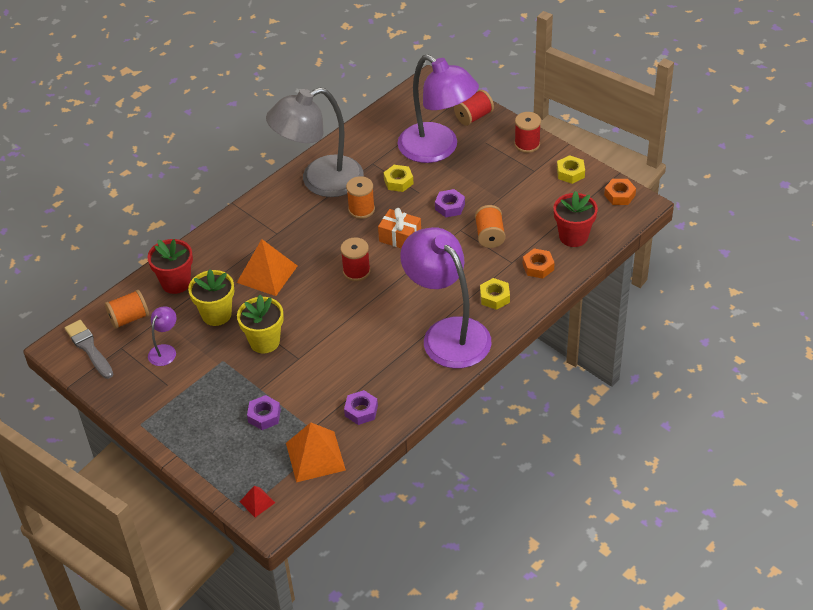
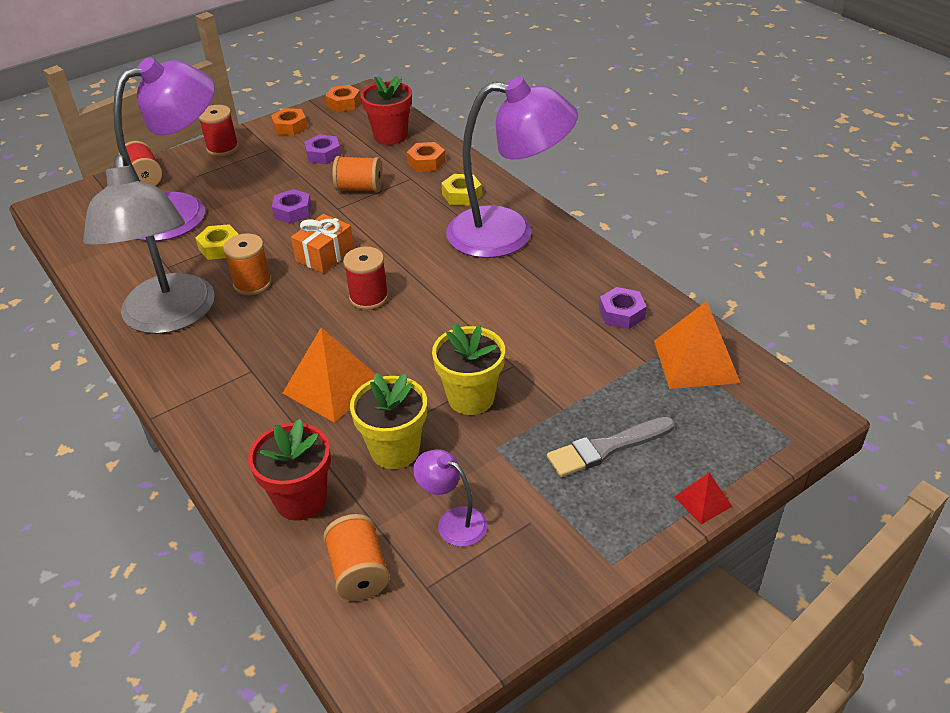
camera: 80 degrees left, 5 degrees down
(89, 348) = (412, 640): grey brush -> grey brush (606, 448)
(257, 502) = (776, 425): red pyramid -> red pyramid (703, 501)
(264, 416) = (616, 407): purple nut -> purple nut (323, 154)
(447, 333) = (508, 233): purple lamp -> purple lamp turned 150 degrees counterclockwise
(570, 173) = (290, 127): yellow nut -> orange nut

